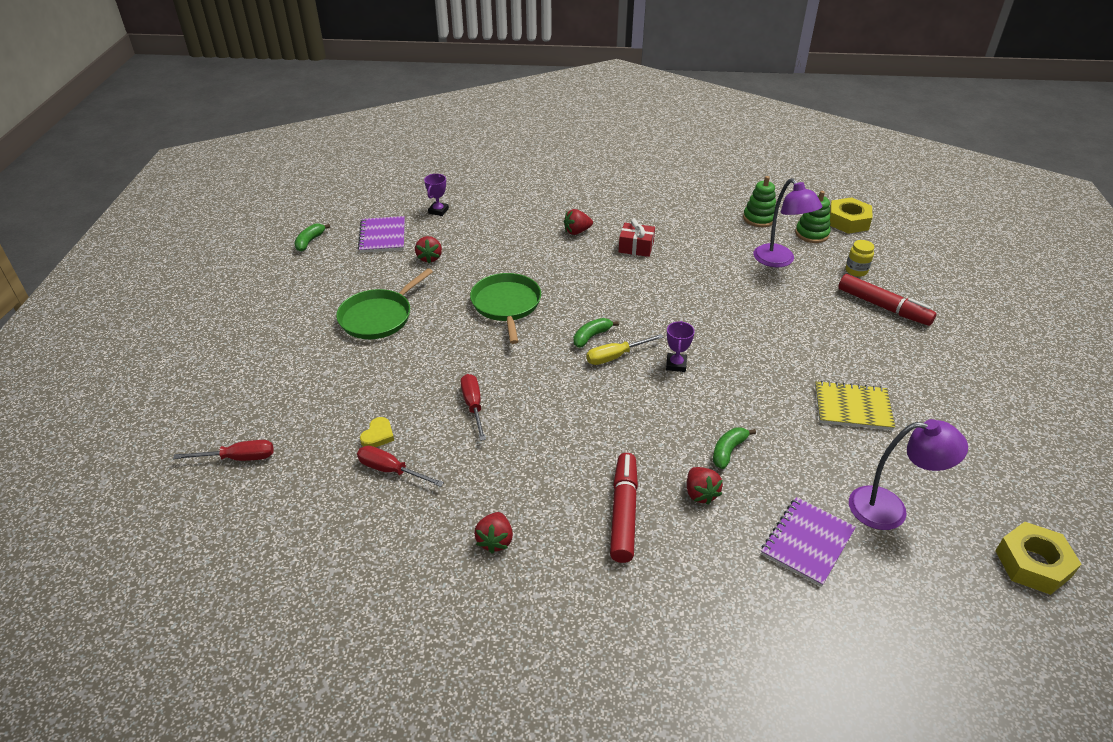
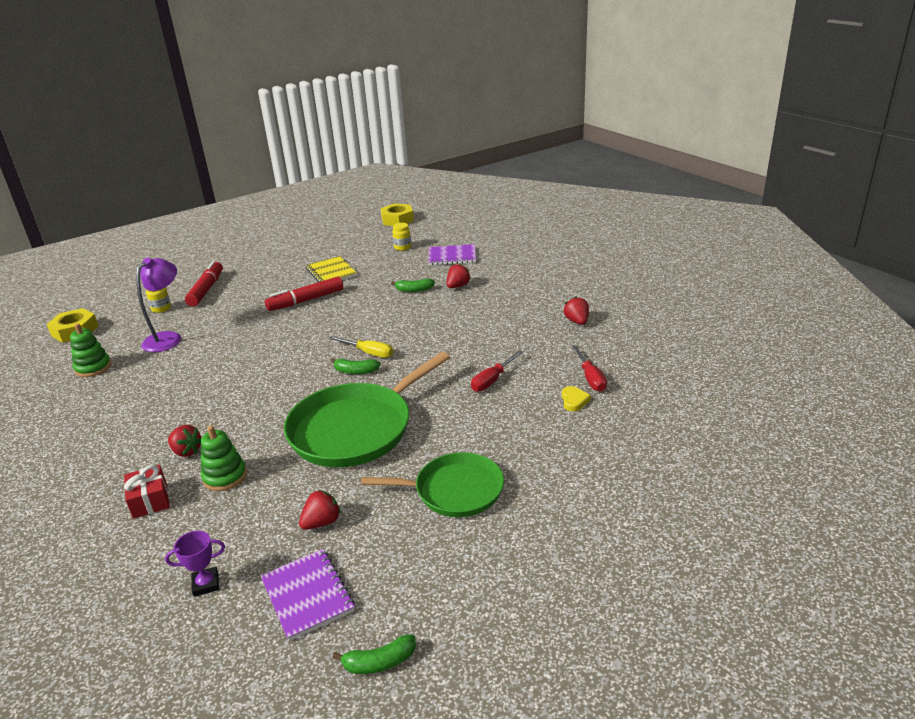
camera: 125 degrees left, 10 degrees down
(238, 458) = (687, 446): red screwdriver -> none
(378, 435) = (574, 401): yellow heart -> yellow heart turned 105 degrees clockwise
(382, 236) = (307, 595): purple notebook -> purple notebook turned 75 degrees counterclockwise
(495, 541) = (577, 321): red strawberry -> red strawberry turned 75 degrees counterclockwise
(506, 305) = (356, 428): green pan -> green pan, size x1.58
(623, 512) = (502, 299): red marker -> red marker (306, 300)
(636, 247) = (194, 406): red gift -> red gift (150, 500)
(676, 365) = (352, 330): purple trophy -> none
(811, 234) = (109, 338): green stacking toy -> green stacking toy (225, 476)
(890, 509) = (402, 247): purple lamp -> yellow jar

